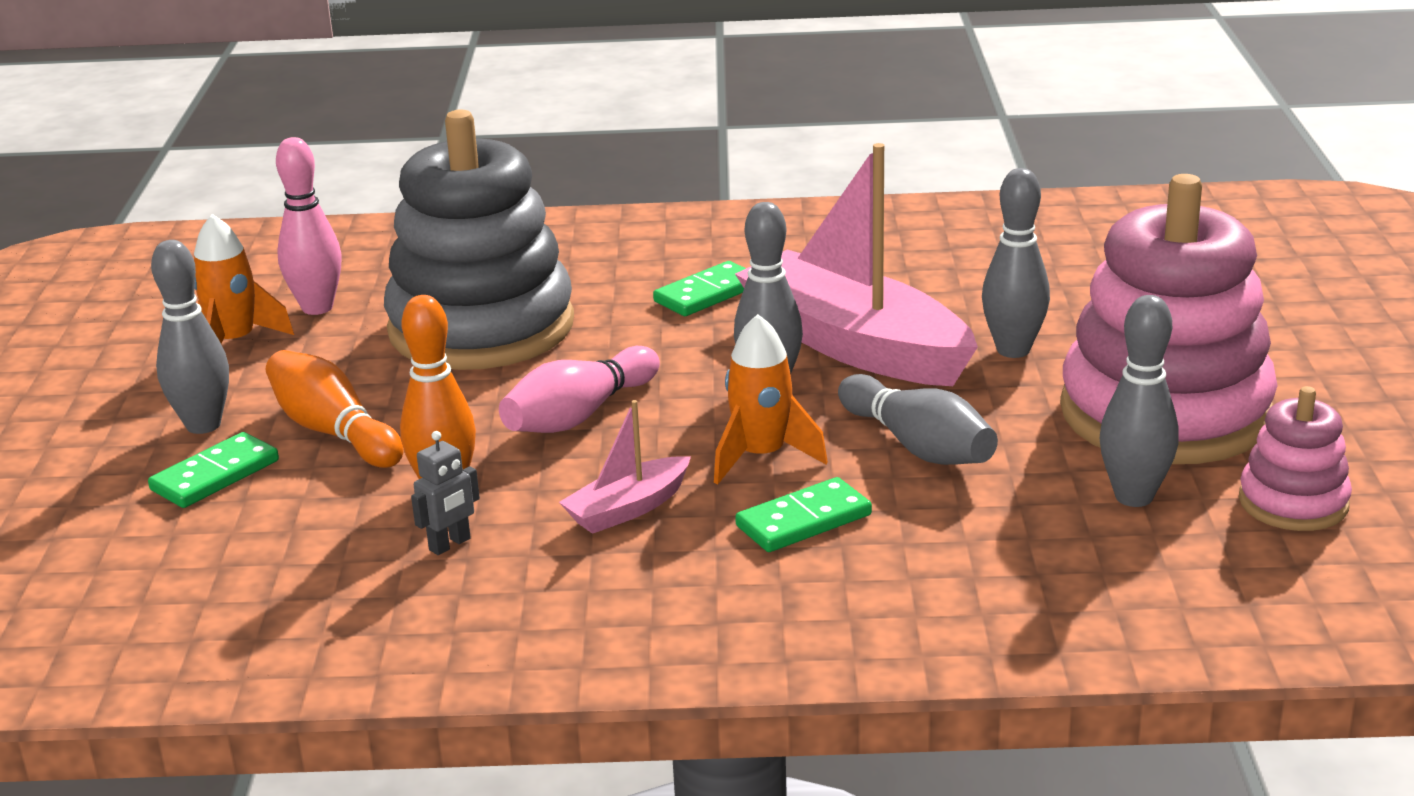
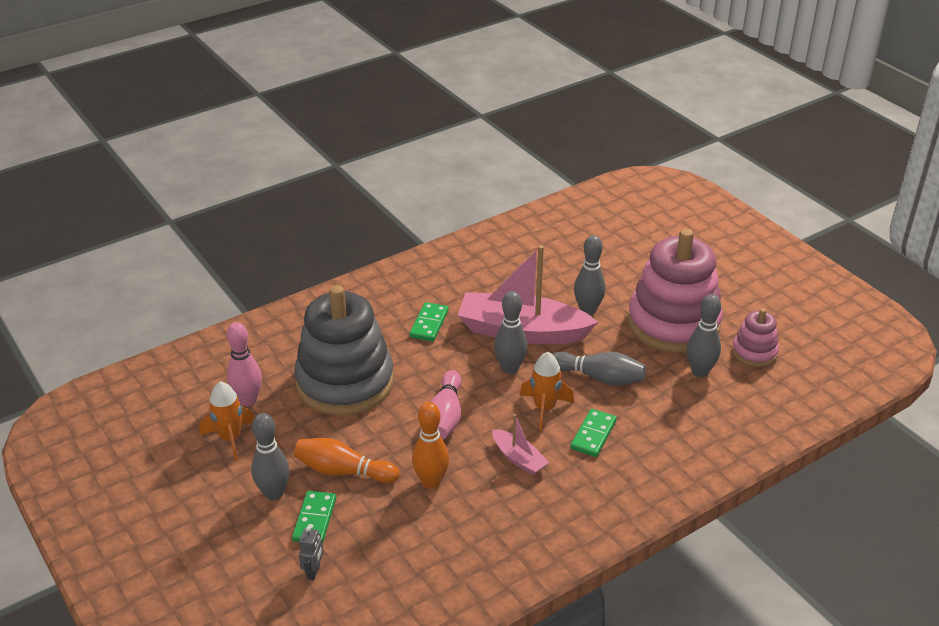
camera: 35 degrees left, 10 degrees up
(450, 544) = (465, 510): grey robot -> grey robot (313, 571)
(628, 509) = (518, 458): pink boat -> pink boat turned 60 degrees counterclockwise

